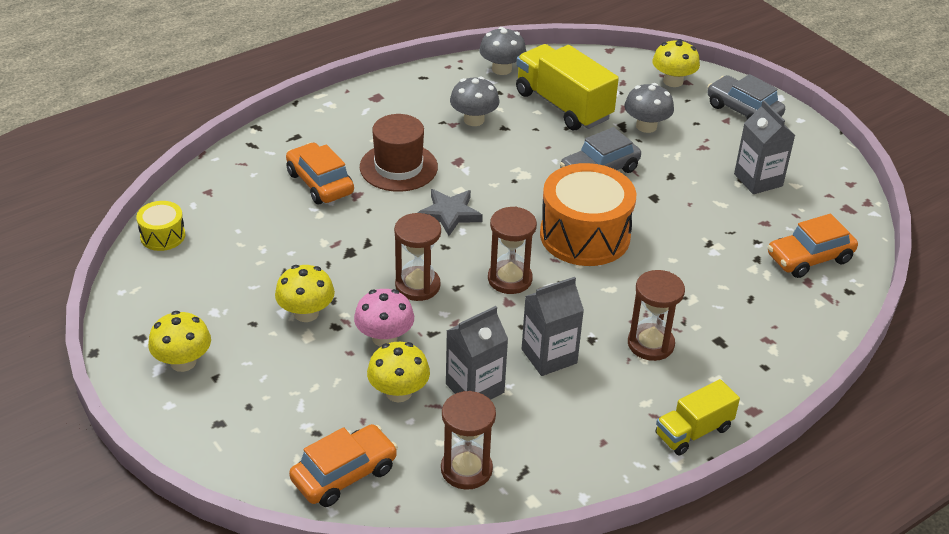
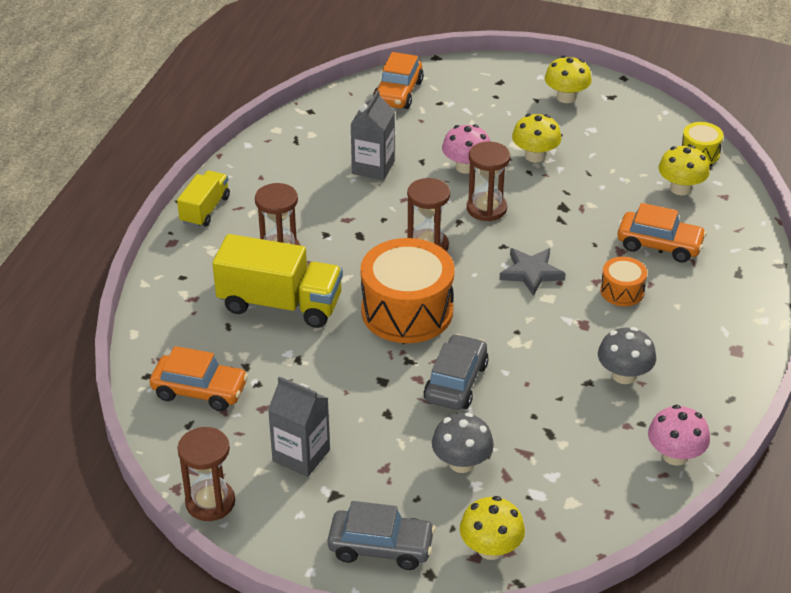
camera: 145 degrees right, 0 degrees up
(398, 167) = (622, 291): brown hat -> orange drum
(398, 392) = (418, 143): yellow mushroom -> yellow mushroom (680, 188)
(466, 469) = (331, 126): brown hourglass -> brown hourglass (210, 502)
(501, 69) = (675, 455): grey mushroom -> pink mushroom
(549, 356) = (344, 209): grey carton -> none
(563, 106) = (565, 442): yellow truck -> yellow truck (280, 304)
(809, 258) = (200, 391): orange car -> orange car turned 75 degrees clockwise

